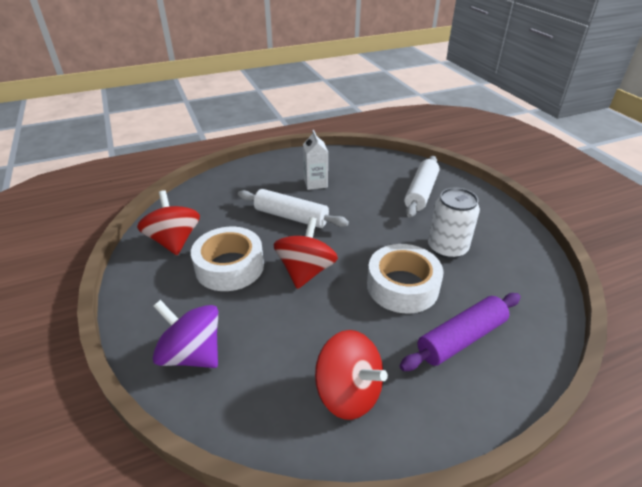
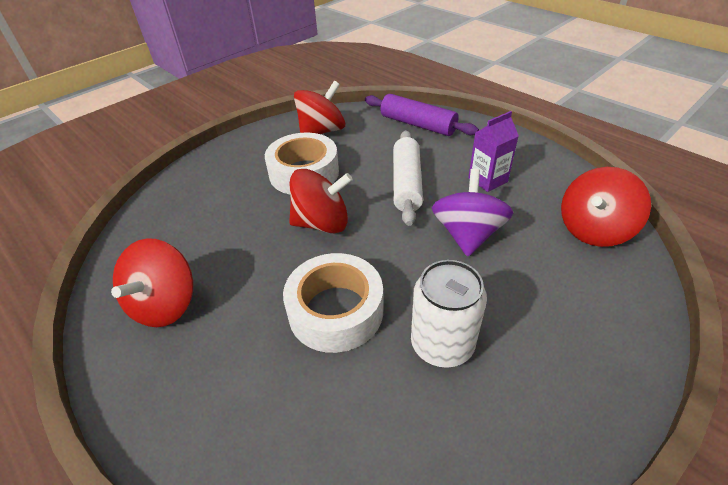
camera: 70 degrees right, 5 degrees up
(192, 354) = (192, 193): purple spinning top -> purple spinning top (467, 234)
(315, 183) = (487, 180): white carton -> purple carton
(386, 166) = (593, 229): none -> red spinning top
(420, 192) = (560, 284): white rolling pin -> none
(461, 338) = (264, 393): purple rolling pin -> purple rolling pin (418, 124)

